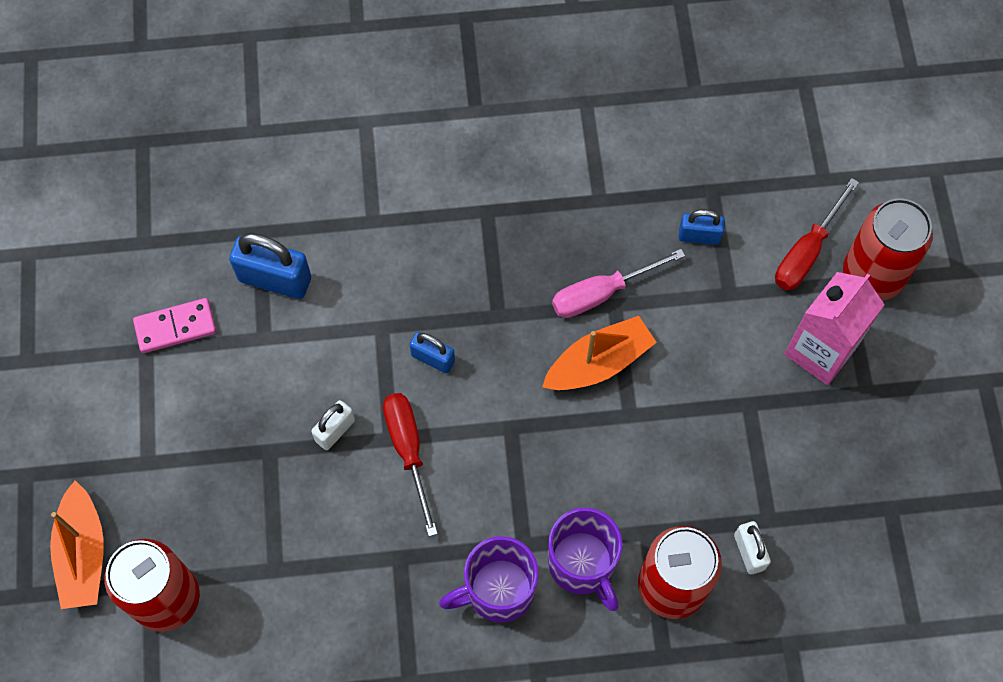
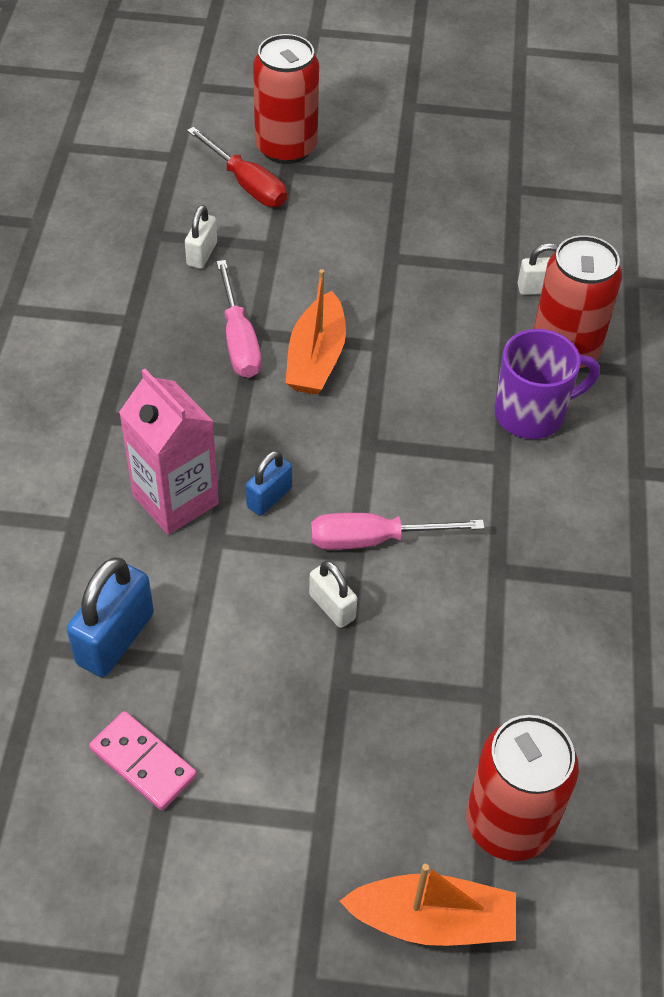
camera: 80 degrees left, 15 degrees down
(175, 327) = (143, 763): pink domino -> pink domino turned 45 degrees counterclockwise
(408, 451) = (374, 539): red screwdriver -> pink screwdriver
(498, 591) = (549, 488): purple mug -> none
(598, 363) = (316, 358): orange boat -> orange boat turned 150 degrees counterclockwise
(699, 236) = (202, 254): blue padlock -> white padlock
(820, 351) = (351, 198): pink carton -> pink carton (175, 499)

